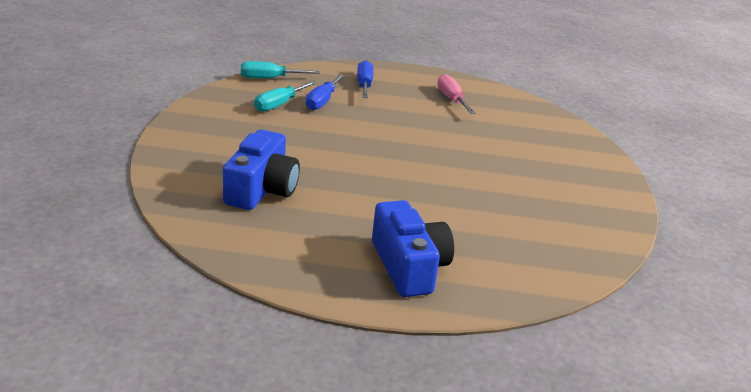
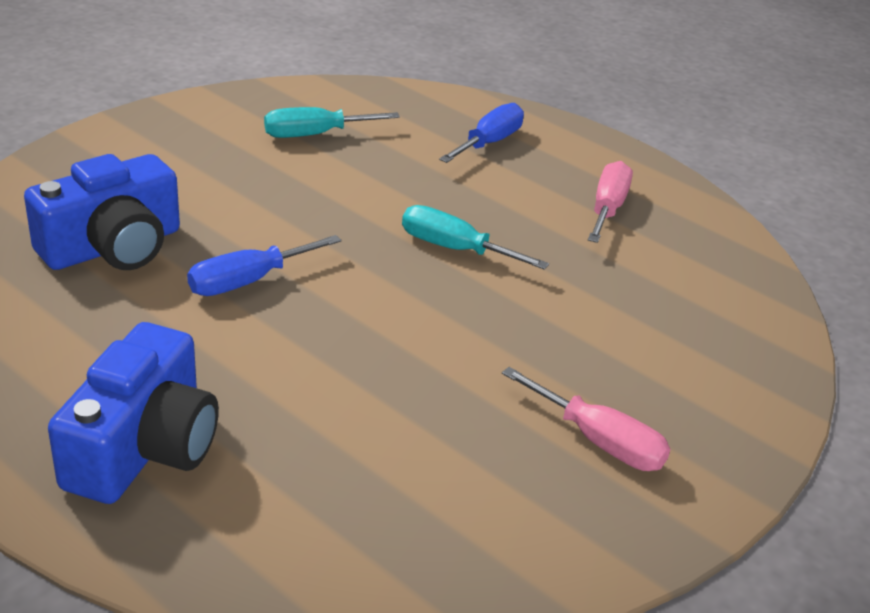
camera: 35 degrees right, 5 degrees up
(269, 78) = (356, 93): turquoise screwdriver -> turquoise screwdriver (454, 249)
(322, 101) = (386, 148): blue screwdriver -> blue screwdriver (248, 281)
(569, 192) = (599, 441): none -> pink screwdriver

